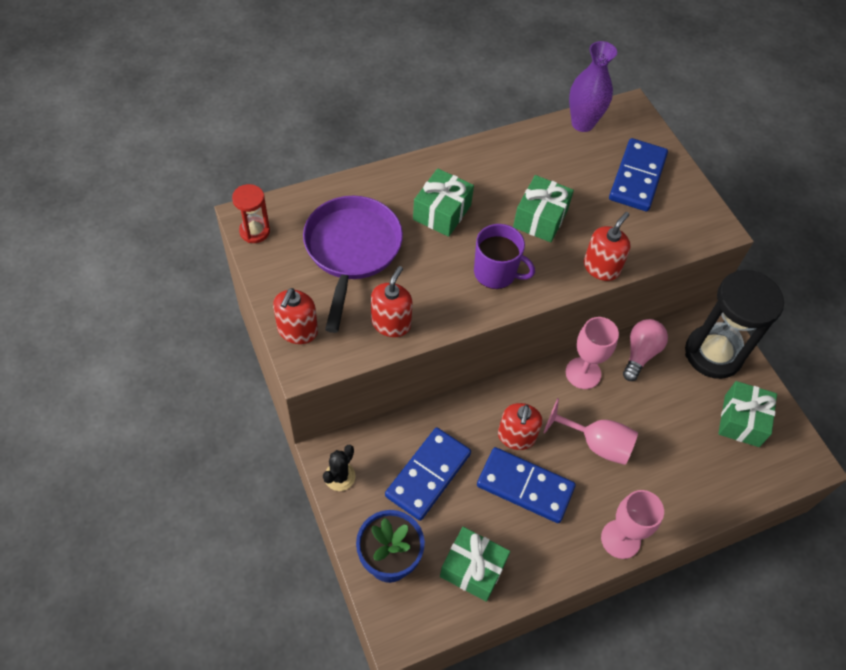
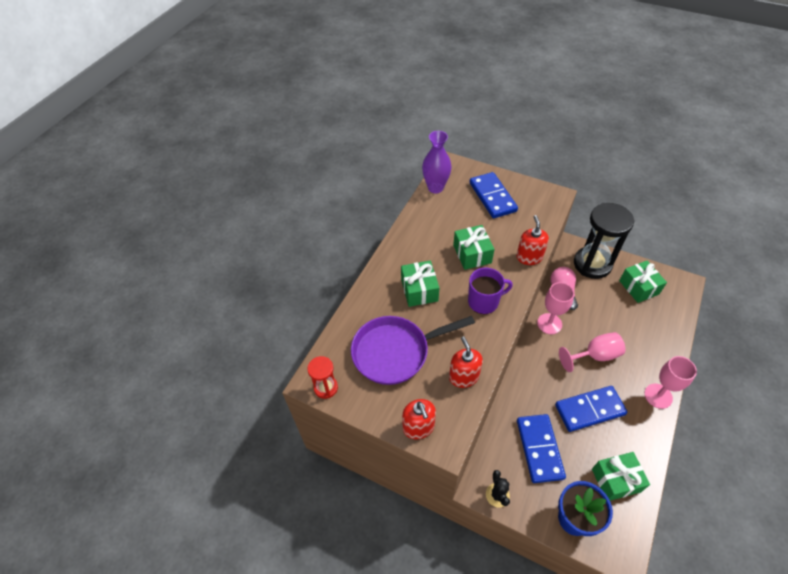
camera: 35 degrees left, 5 degrees down
(352, 250) = (395, 352): purple pan -> purple pan turned 75 degrees counterclockwise
(516, 436) = (556, 386): red soap dispenser -> none

